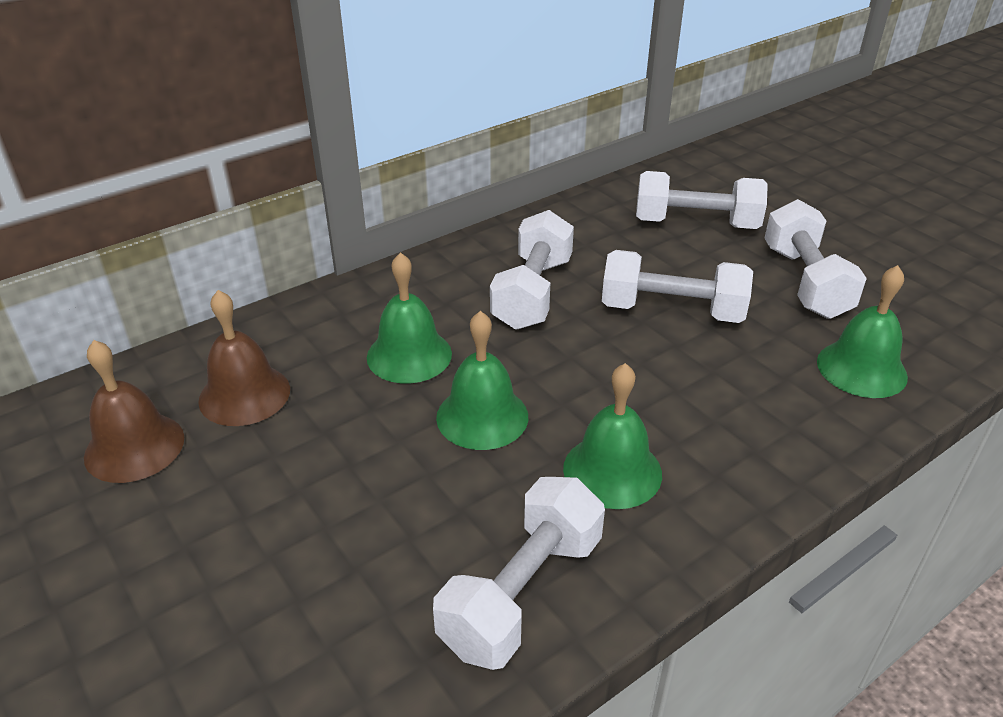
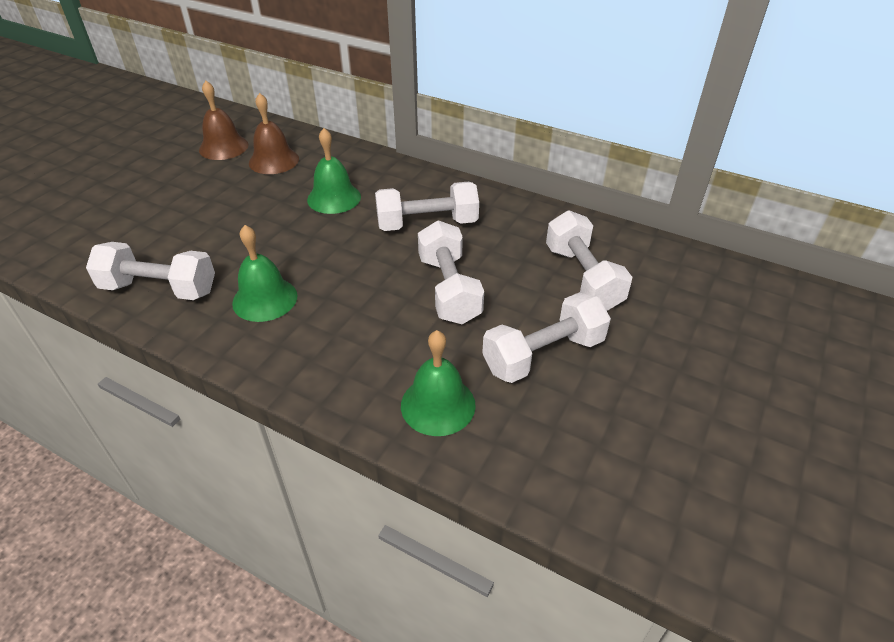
camera: 65 degrees right, 5 degrees up
(482, 416) = (292, 238): green bell -> none

